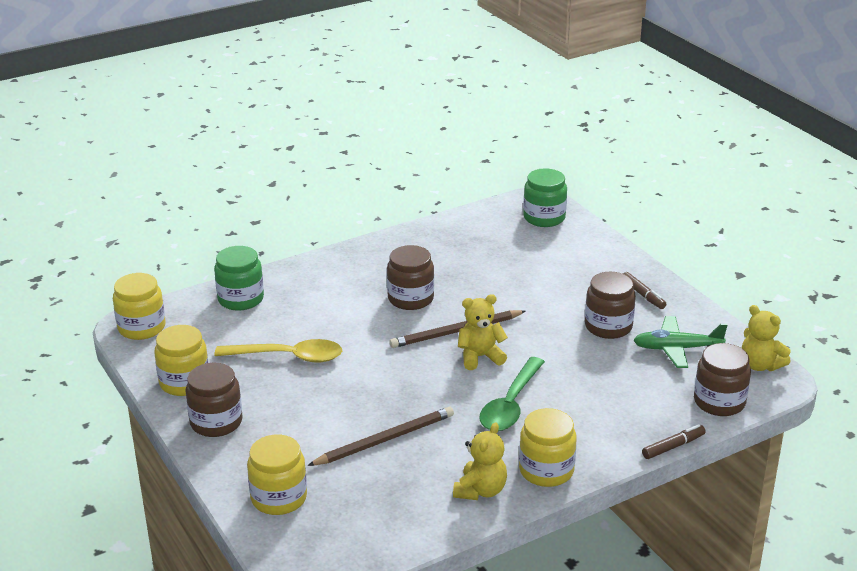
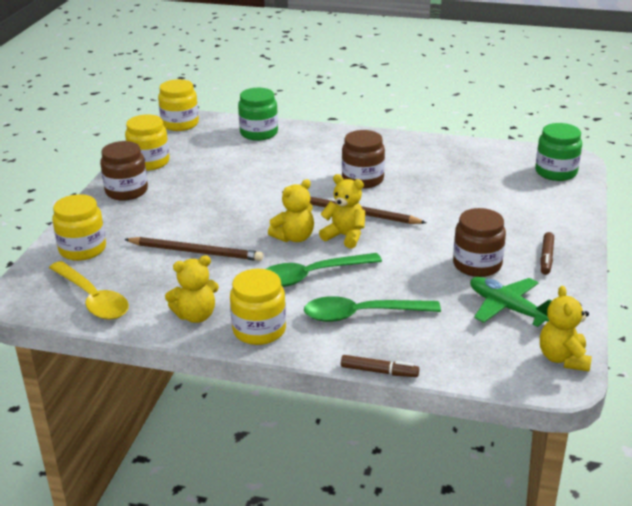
camera: 45 degrees right, 0 degrees up
(288, 357) = (227, 176): yellow spoon -> yellow spoon (92, 299)
(443, 380) = (294, 237): none -> yellow teddy bear
(595, 412) = (362, 314): none -> green spoon
(719, 402) = (475, 364): brown jar -> none

